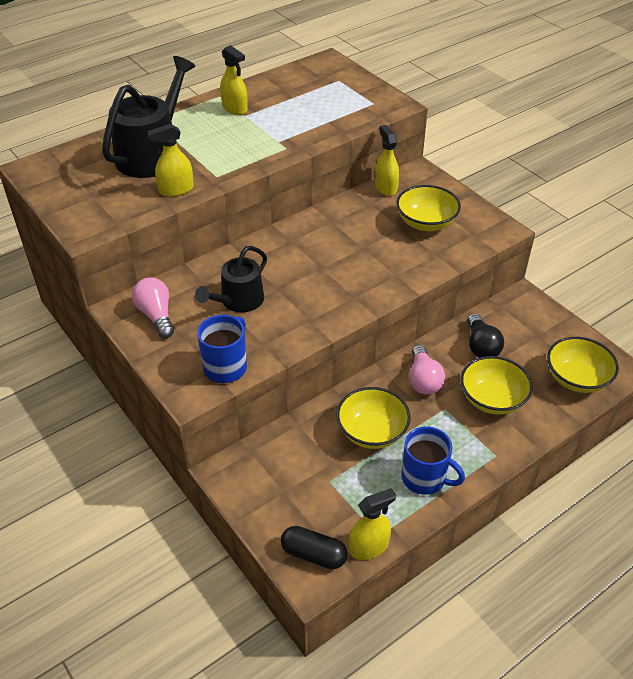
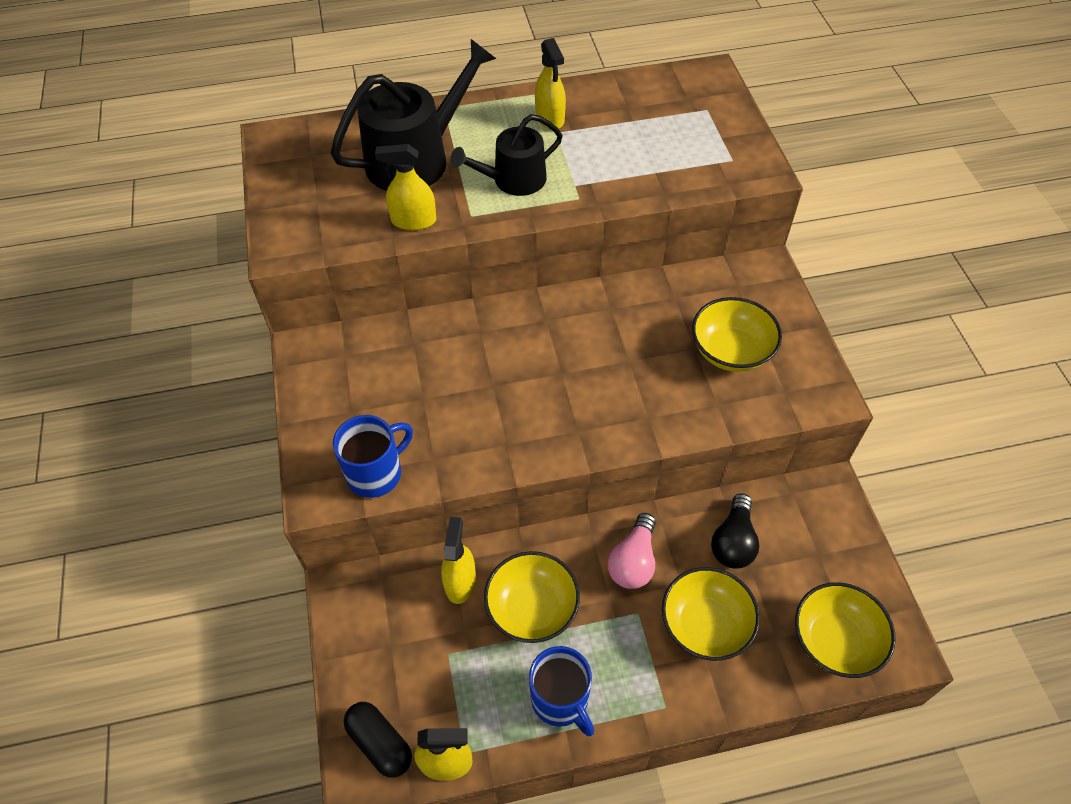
camera: 25 degrees right, 10 degrees up
(156, 315) = (338, 372): pink light bulb -> none
(238, 301) = (438, 386): black watering can -> black watering can (513, 180)
(386, 188) = (708, 279): yellow spray bottle -> yellow spray bottle (460, 582)

